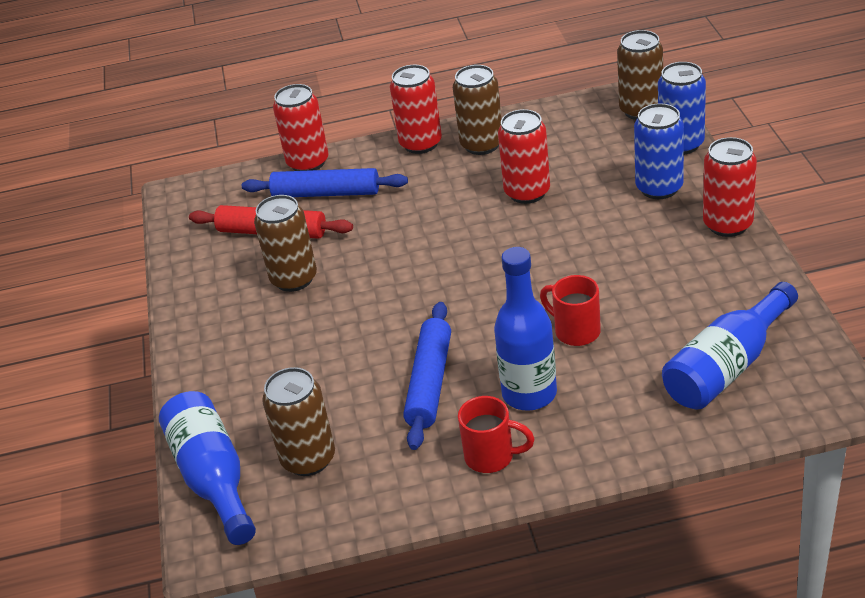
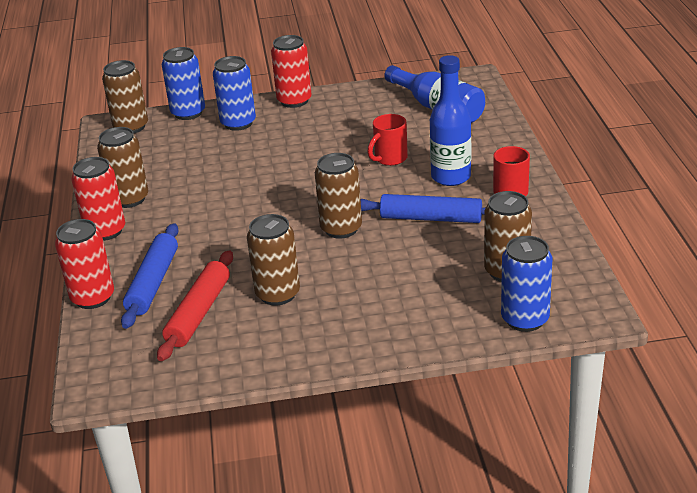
camera: 90 degrees left, 5 degrees down
(213, 478) = (525, 319): blue bottle -> blue can
(412, 308) = (341, 228): none -> brown can
(527, 192) = (212, 177): red can -> none

